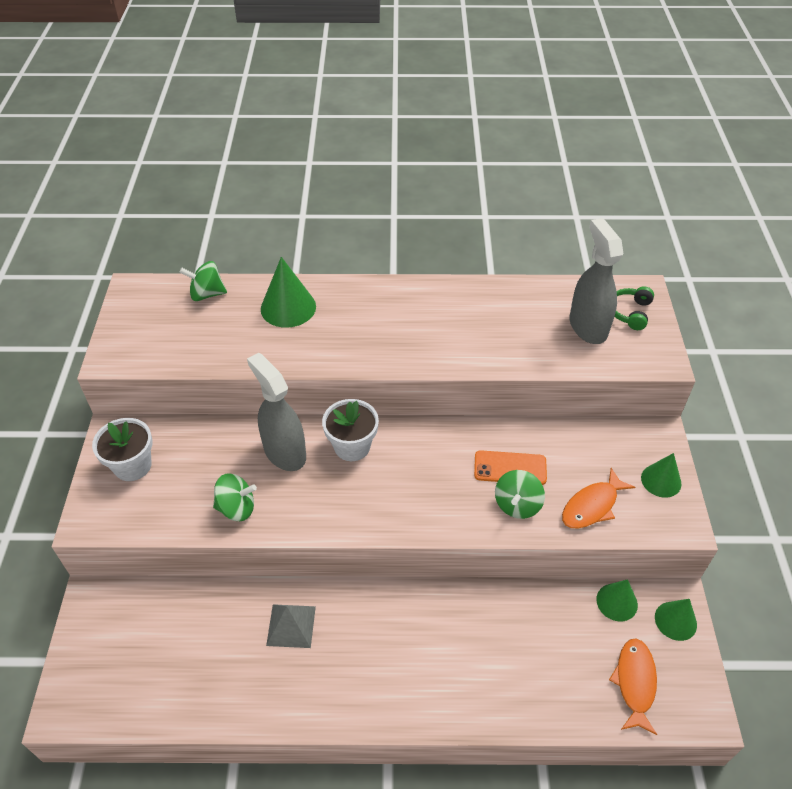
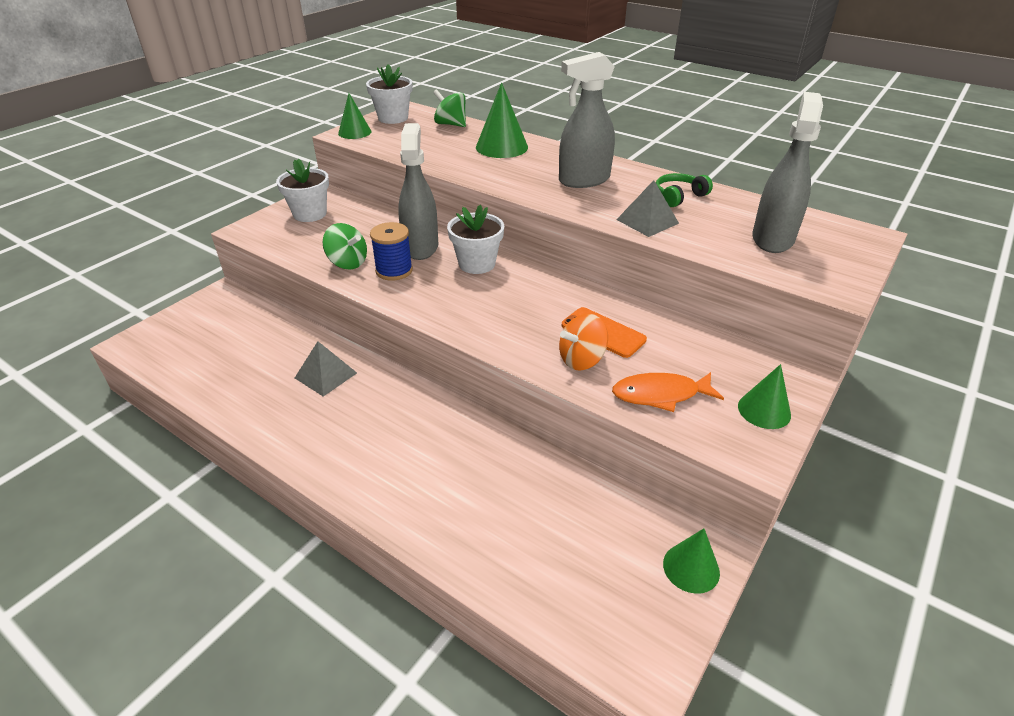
camera: 35 degrees right, 10 degrees down
(136, 310) = (393, 118): none -> white flower pot
(288, 494) = (394, 270): none -> blue spool
(399, 322) = (583, 180): none -> grey spray bottle
(489, 351) = (647, 221): none -> grey pyramid
(517, 505) = (581, 360): green spinning top -> orange spinning top
(617, 602) = (636, 514): green cone -> green cone (354, 132)
(630, 312) = (835, 245): green headphones -> green headphones (679, 196)
(635, 683) = (588, 594): orange fish -> none

